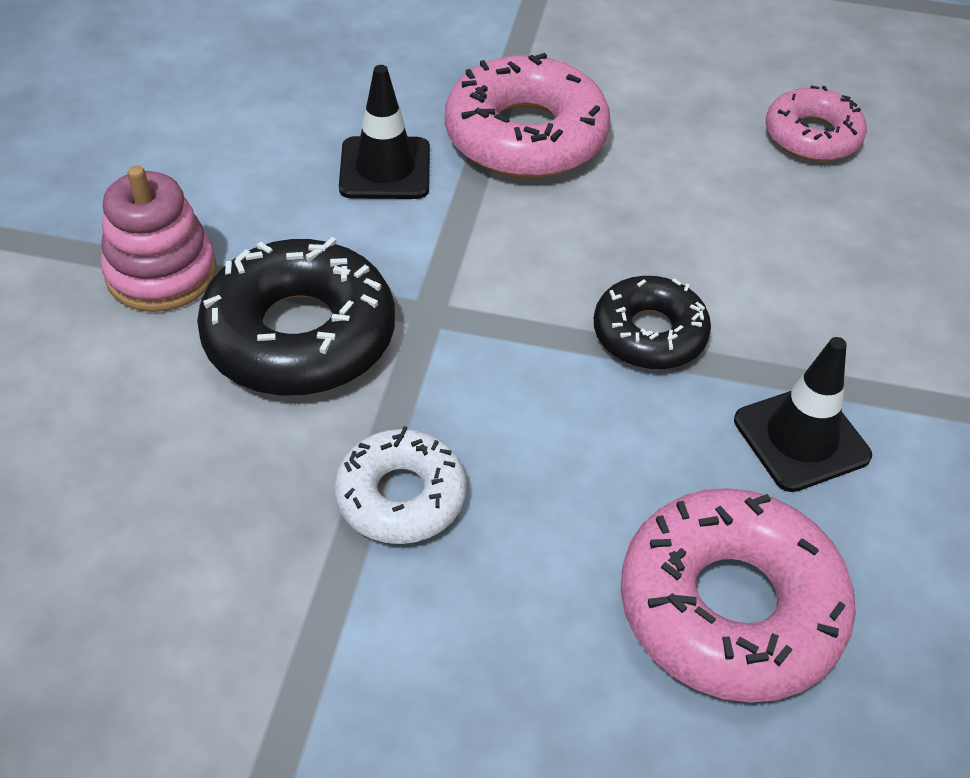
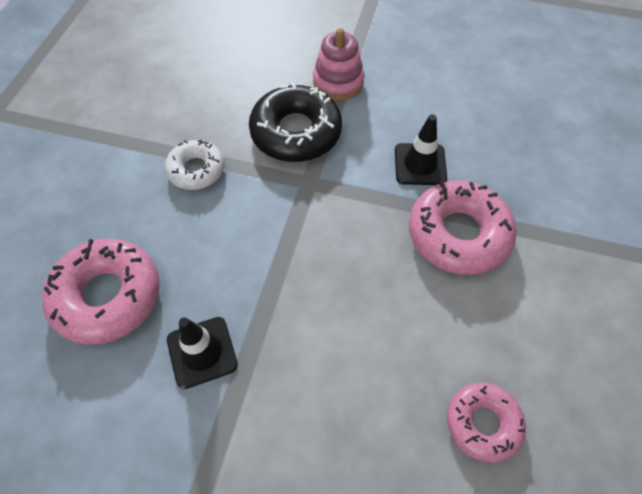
camera: 95 degrees right, 10 degrees up
(649, 334) = (287, 283): black donut -> none

